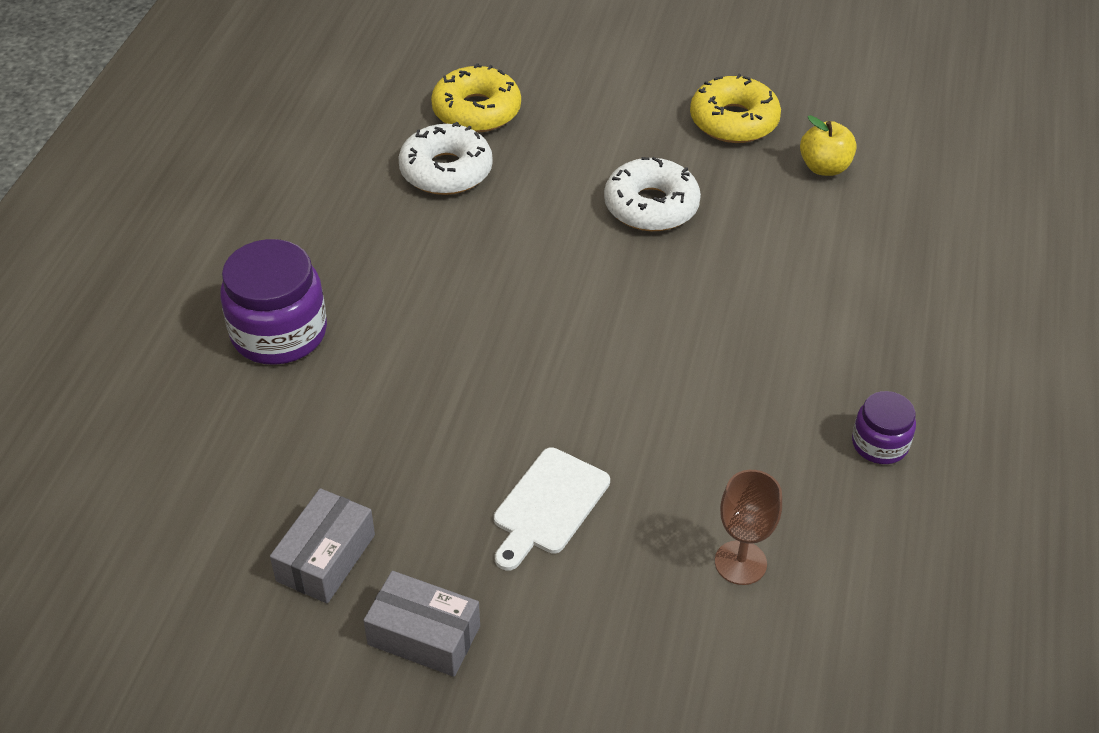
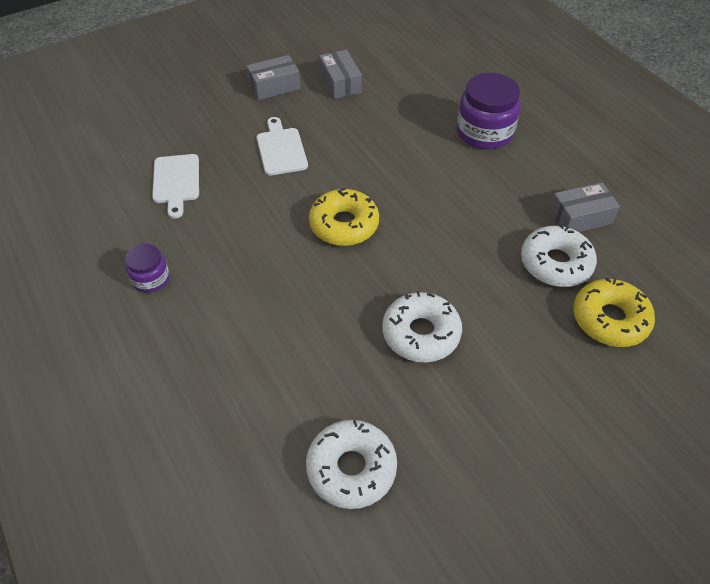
camera: 135 degrees right, 5 degrees up
(353, 185) = (580, 217): none -> grey box
(733, 121) = (458, 461): yellow donut -> yellow donut (344, 225)
(740, 562) = (176, 182): brown goblet -> white cutting board
(824, 167) = (351, 468): yellow apple -> white donut

